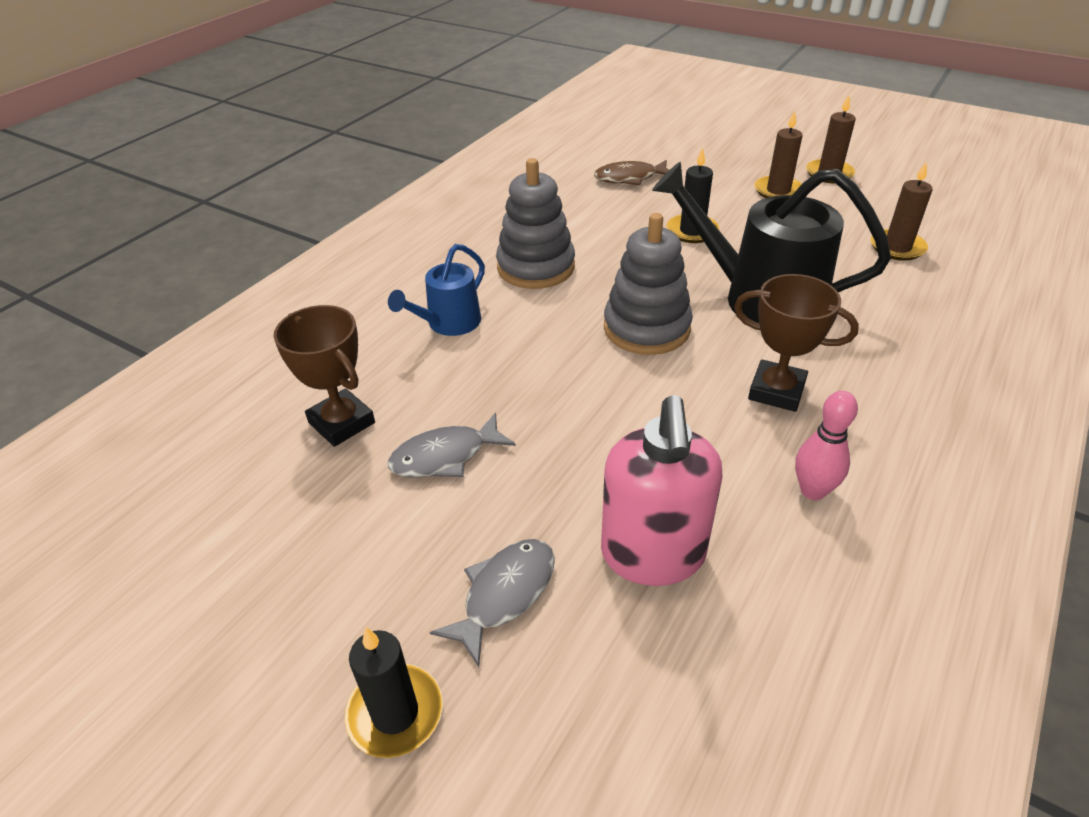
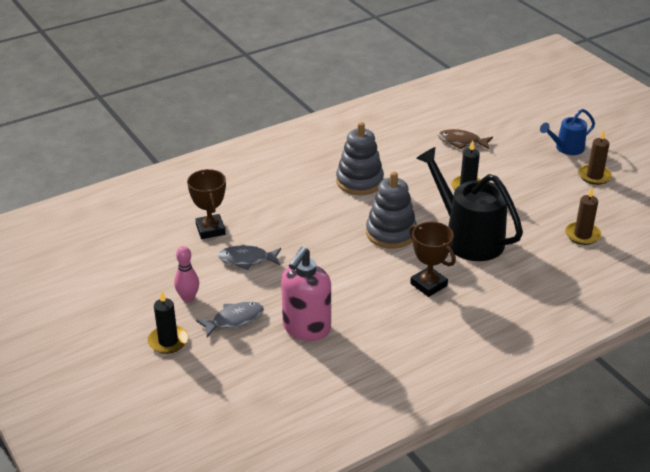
camera: 25 degrees right, 5 degrees down
(449, 324) = (291, 198): blue watering can -> blue watering can (566, 148)
(778, 191) = (547, 178): brown candle -> none
(813, 491) = (401, 331): pink bowling pin -> pink bowling pin (188, 298)

